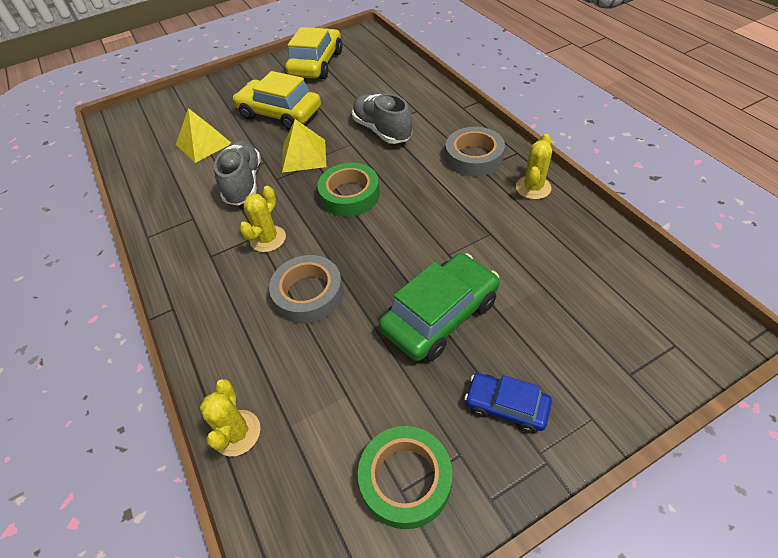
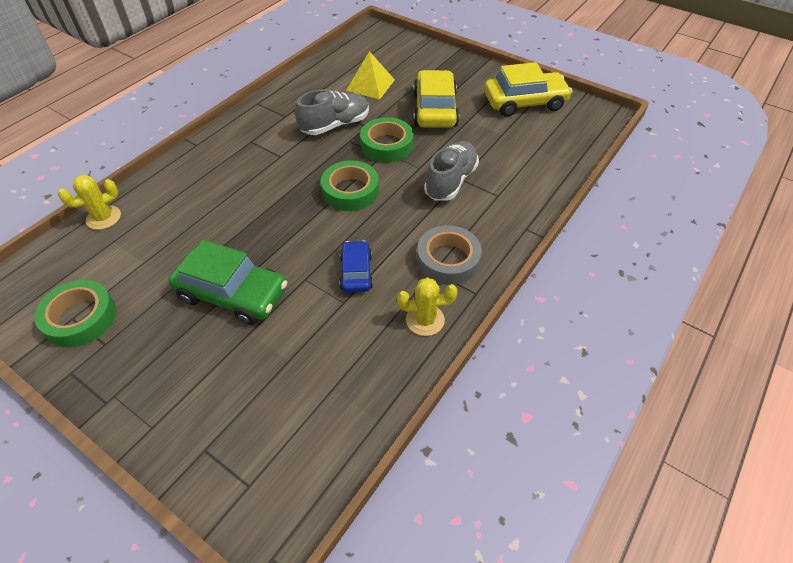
camera: 60 degrees right, 0 degrees up
(268, 239) = (279, 163): yellow cactus -> none
(304, 155) = (387, 145): yellow pyramid -> green tape
(308, 294) = (230, 207): grey tape -> none
(506, 406) = (151, 363): blue car -> blue car (356, 272)

